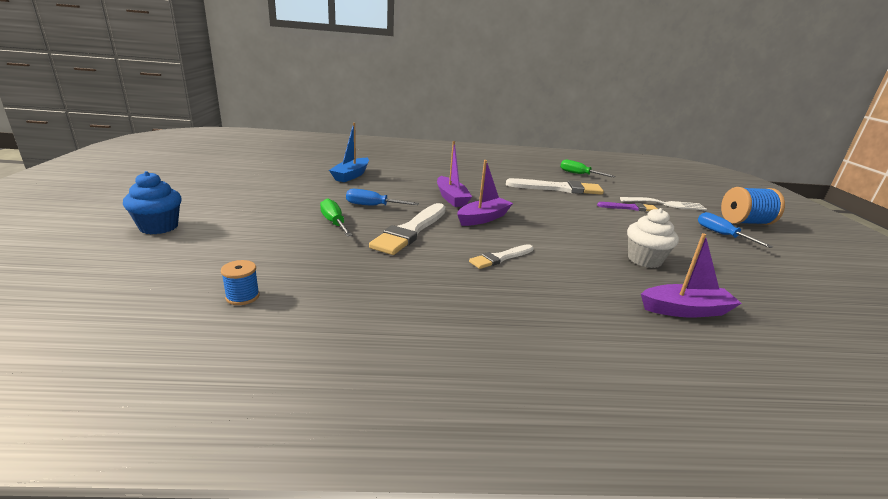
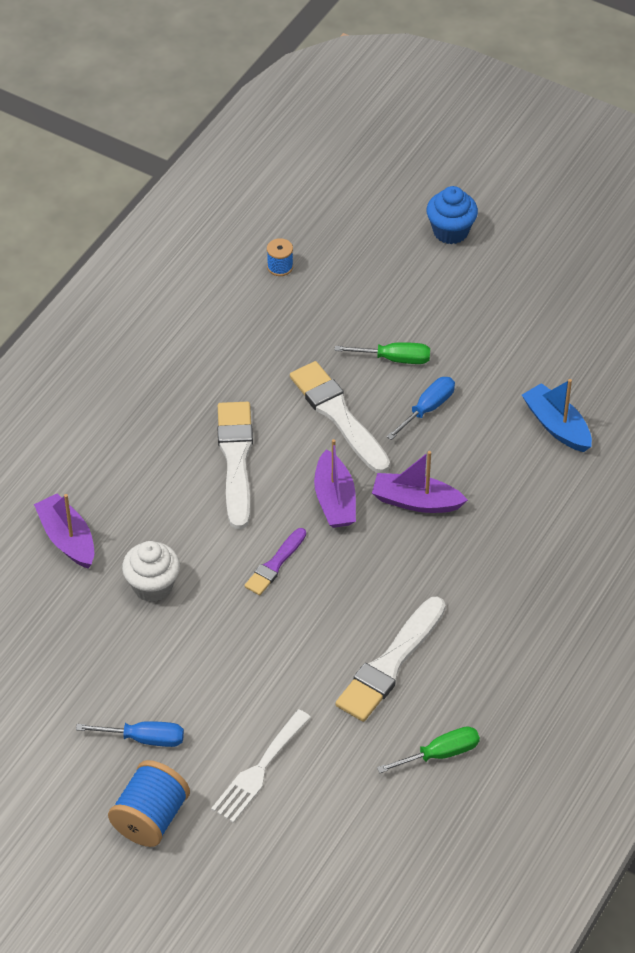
camera: 125 degrees right, 25 degrees up
(500, 258) = (236, 460): white brush -> white brush, size x1.76
(629, 208) = (275, 702): purple brush -> purple brush (275, 564)
(685, 310) = (67, 539): purple boat -> purple boat turned 120 degrees clockwise

